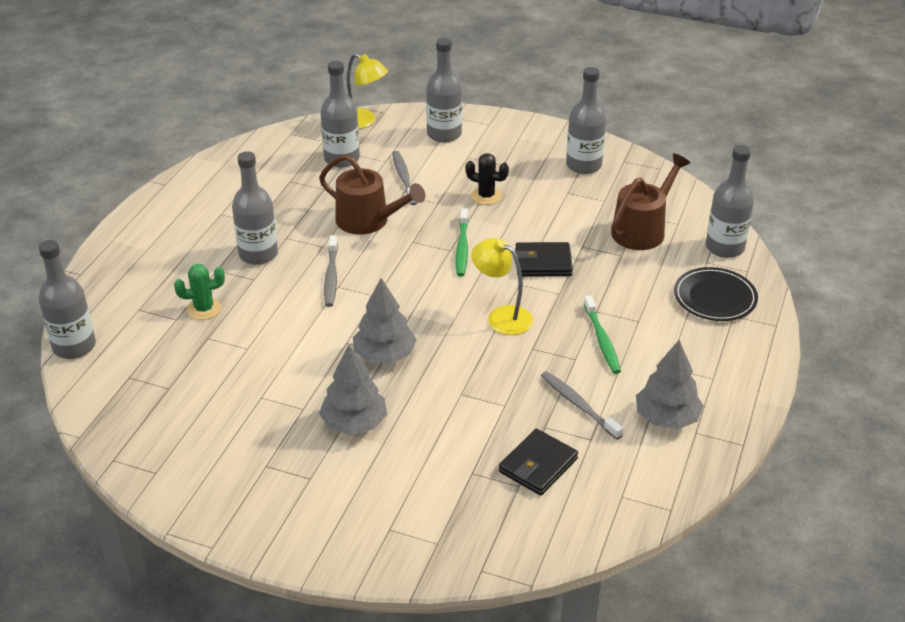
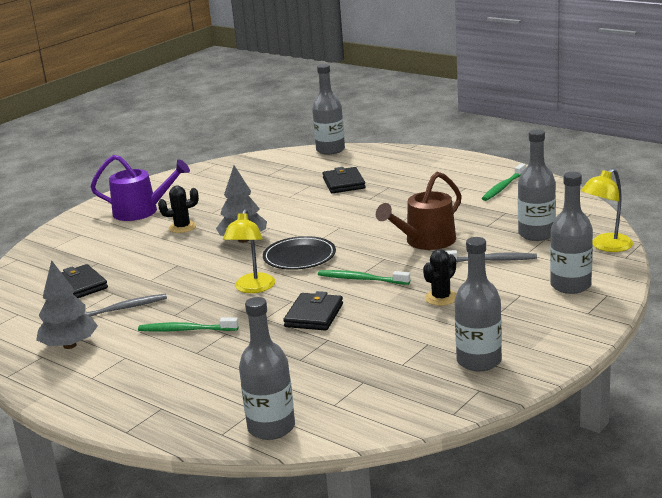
camera: 110 degrees right, 15 degrees down
(204, 309) = (343, 183): green cactus -> black wallet
(220, 188) = (503, 187): none -> green toothbrush
(258, 254) = (401, 200): grey bottle -> none
(303, 487) = (141, 211): none -> purple watering can
(331, 276) = (354, 225): grey toothbrush -> none
(354, 423) = (182, 227): grey tree -> black cactus
(502, 316) = (253, 288): yellow lamp -> yellow lamp turned 135 degrees clockwise
(642, 230) = (334, 379): brown watering can -> none
(715, 297) = (195, 402): black plate -> black plate (299, 256)

